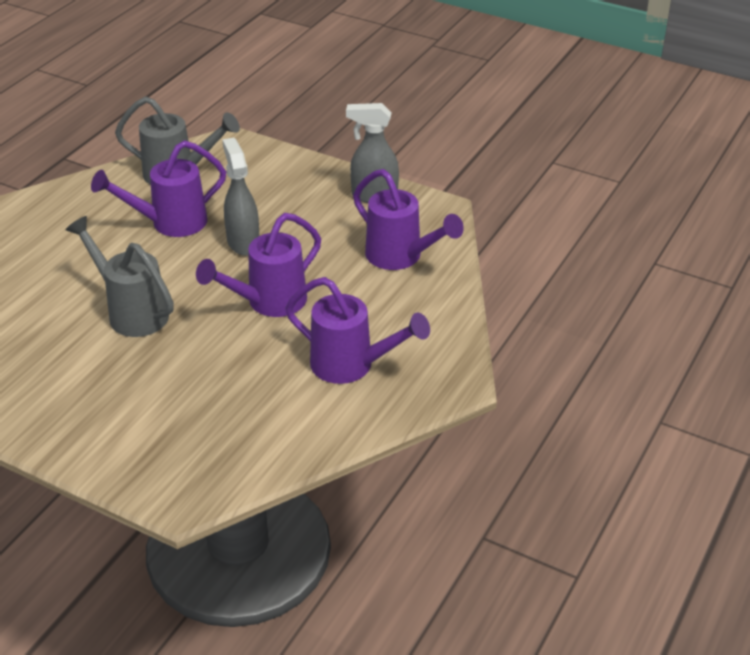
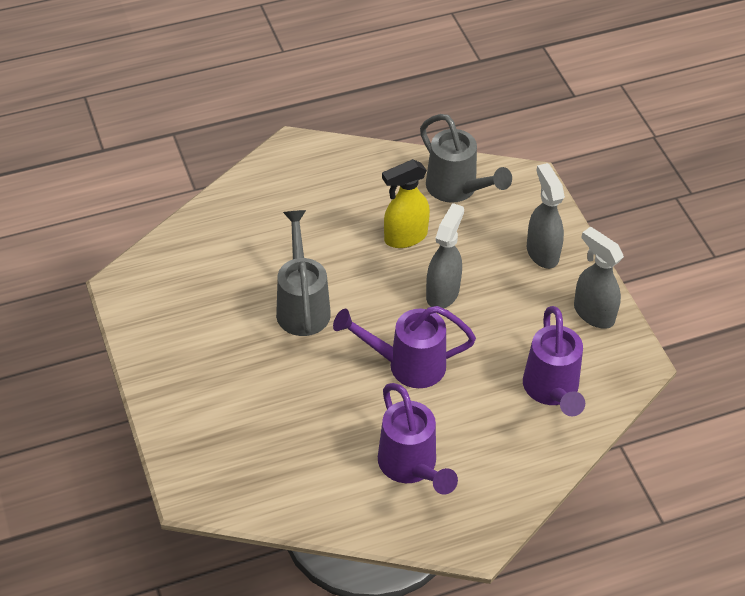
camera: 40 degrees right, 10 degrees up
(169, 223) = (405, 237): purple watering can -> yellow spray bottle
(291, 179) = (542, 252): none -> grey spray bottle

